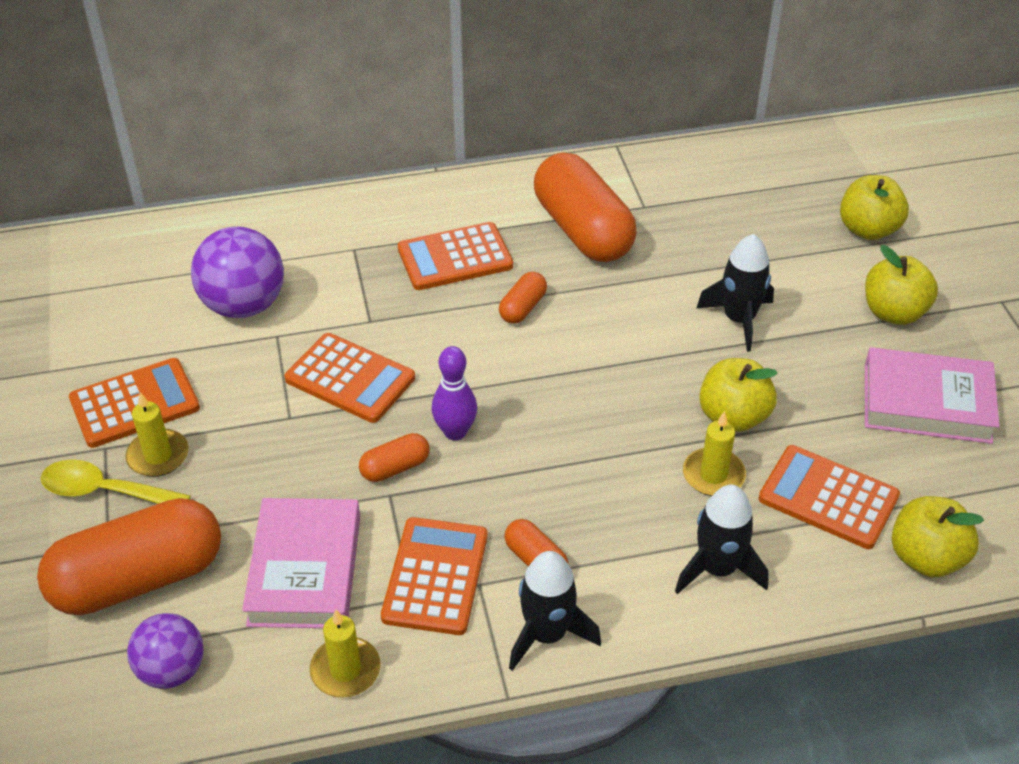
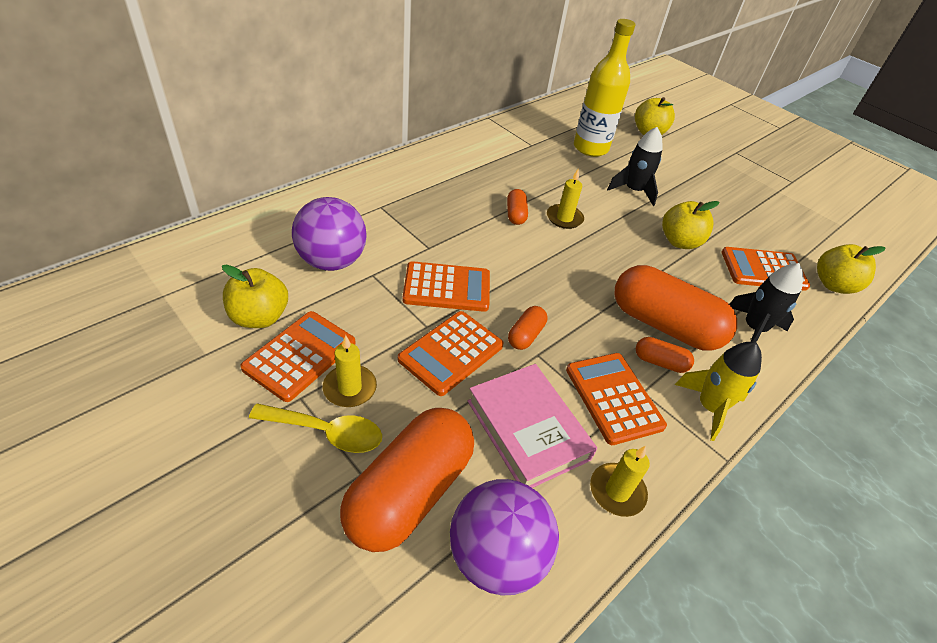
camera: 35 degrees left, 0 degrees up
(105, 491) = (326, 432): yellow spoon -> yellow spoon turned 150 degrees counterclockwise
(172, 670) = (496, 556): purple ball -> purple ball, size x1.54
(455, 257) = (450, 196): orange calculator -> orange calculator (451, 352)
(455, 432) = (542, 300): purple bowling pin -> none
(547, 634) = (710, 407): black rocket -> yellow rocket
(583, 230) = (510, 164): orange capsule -> orange capsule (664, 325)
(713, 475) = (701, 276): yellow candle -> yellow candle (564, 218)
(736, 233) = (590, 148): none -> yellow bottle
(894, 312) = (698, 169): yellow apple -> yellow apple (259, 317)
(927, 403) = (755, 208): pink book -> none

